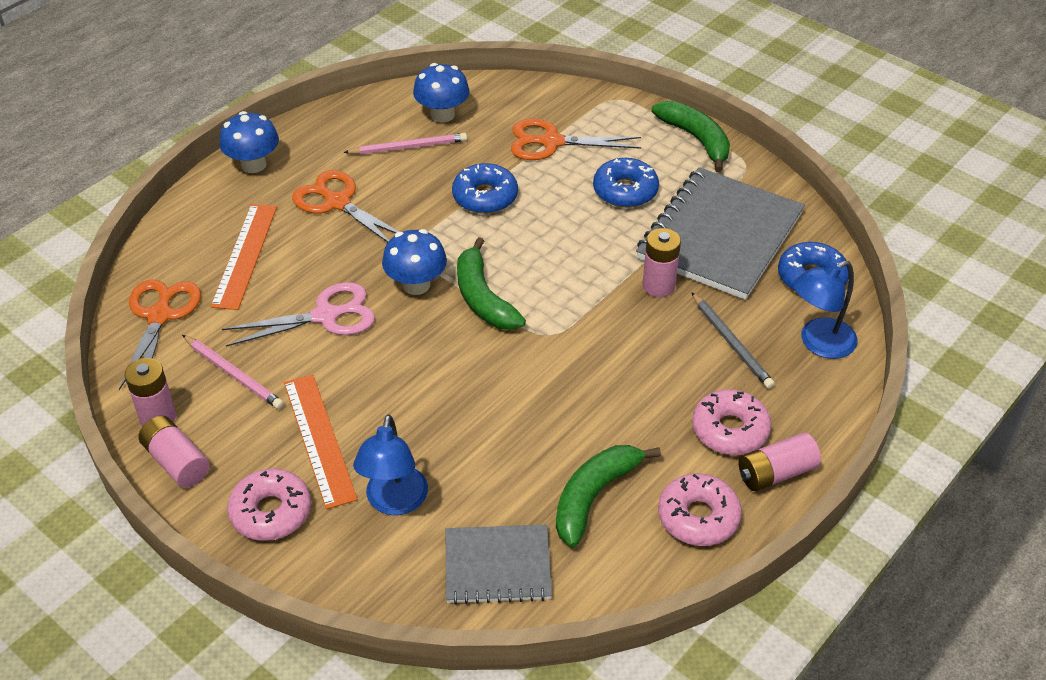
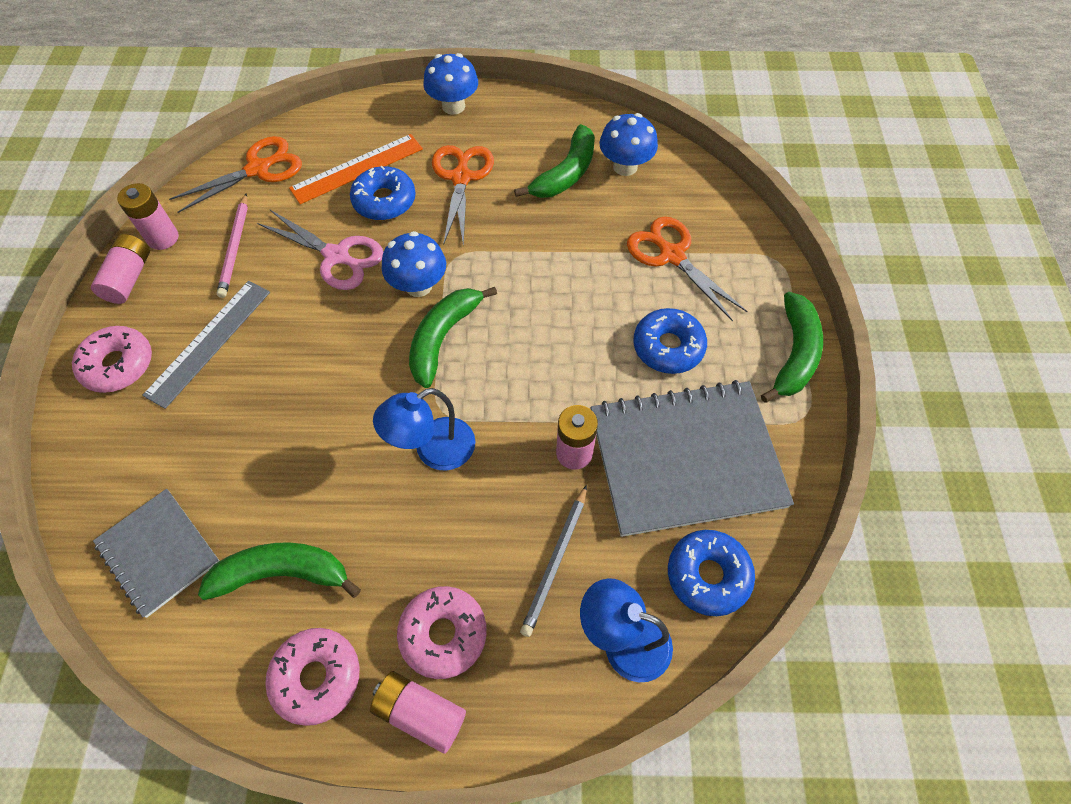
camera: 50 degrees right, 15 degrees up
(319, 439) = (209, 342): orange ruler -> grey ruler
(394, 502) = (179, 434): blue lamp -> blue lamp (434, 450)
(409, 147) = (565, 173): pink pencil -> green banana
(485, 196) = (559, 258): blue donut -> blue donut (384, 201)

